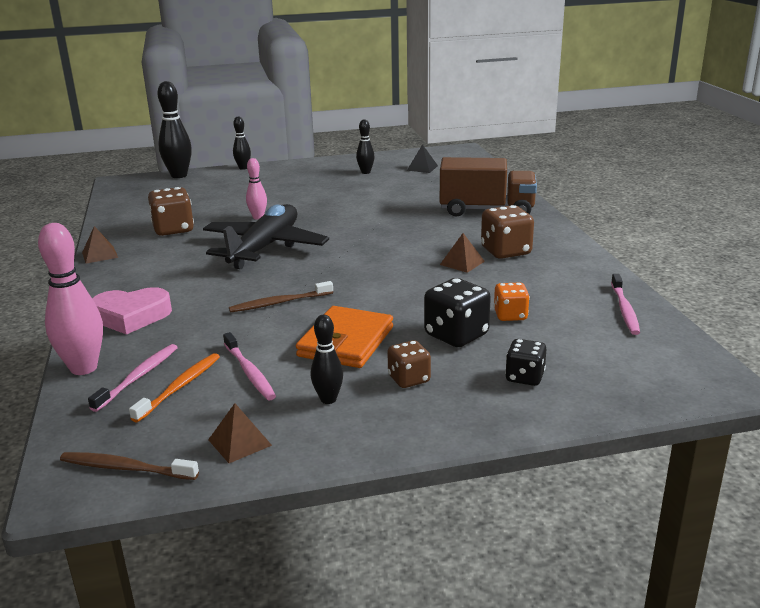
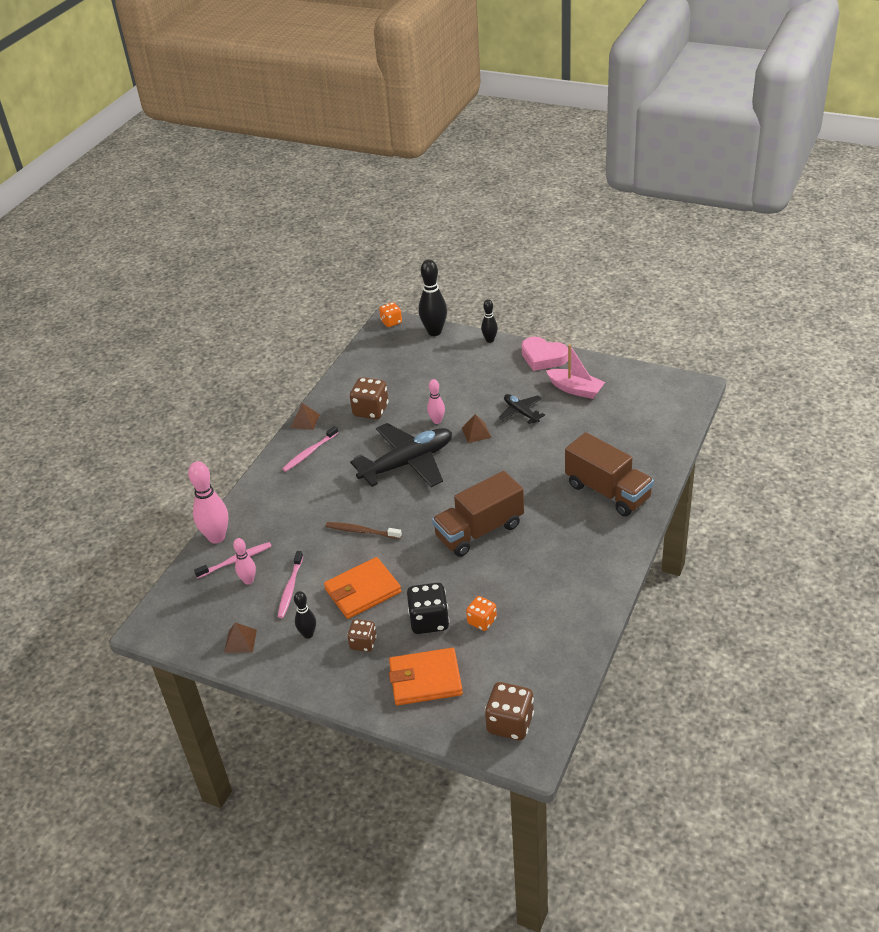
camera: 40 degrees right, 15 degrees up
(123, 180) = (391, 322): none -> orange dice
(125, 468) = (180, 628): brown toothbrush -> none
(131, 316) = (273, 500): pink heart -> pink heart (543, 357)
(180, 386) = (248, 580): orange toothbrush -> pink bowling pin
(336, 193) = (521, 412): none -> black plane
(365, 172) = (575, 389): black bowling pin -> pink boat
(408, 263) = (479, 531): none -> brown truck
(422, 168) = (628, 403): black pyramid -> none
(462, 263) = (515, 549): brown pyramid -> brown pyramid (476, 432)
(505, 251) = (560, 551): brown dice -> brown dice (510, 723)
(524, 377) = (425, 679): black dice -> orange wallet
(624, 310) = (560, 658): pink toothbrush -> pink toothbrush (309, 453)

